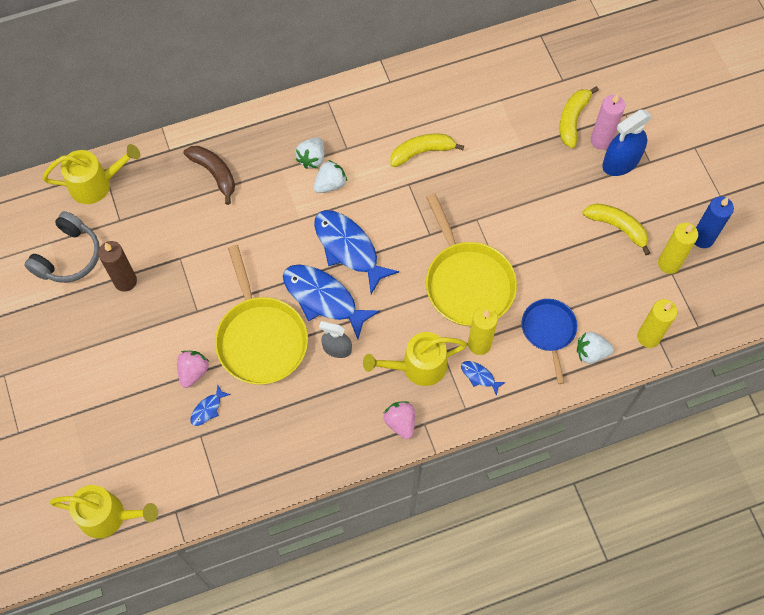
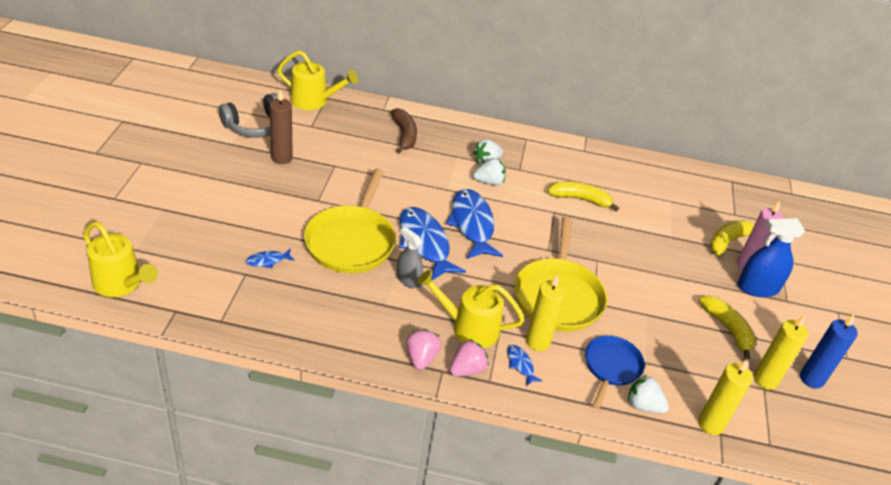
camera: 25 degrees right, 25 degrees down
(193, 372) = (279, 233): pink strawberry -> pink strawberry (467, 369)

